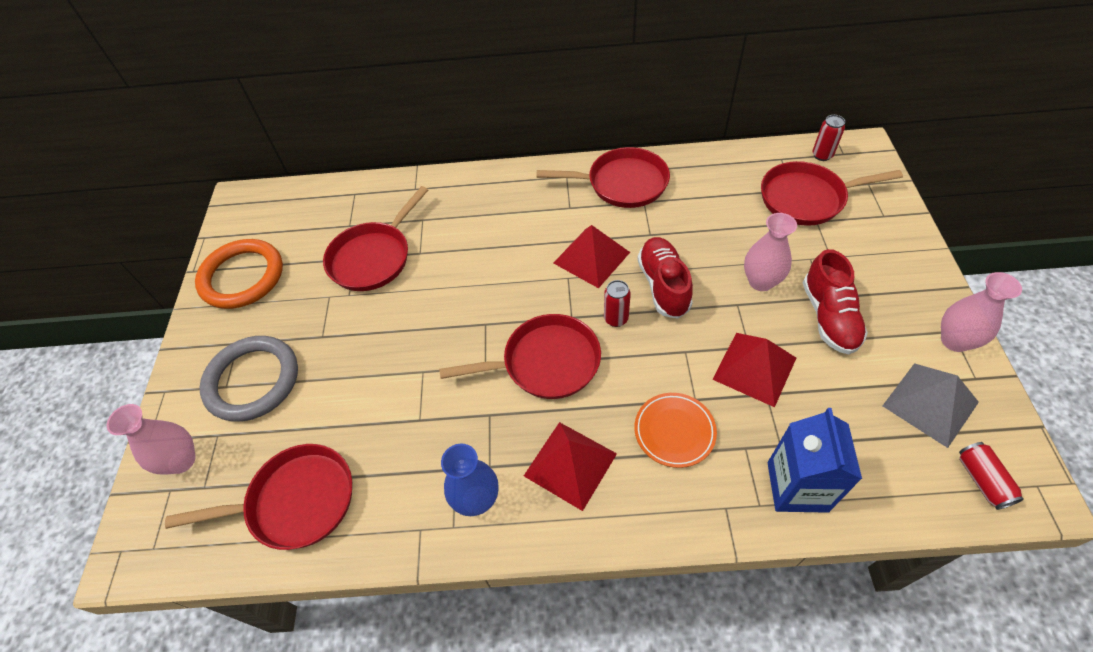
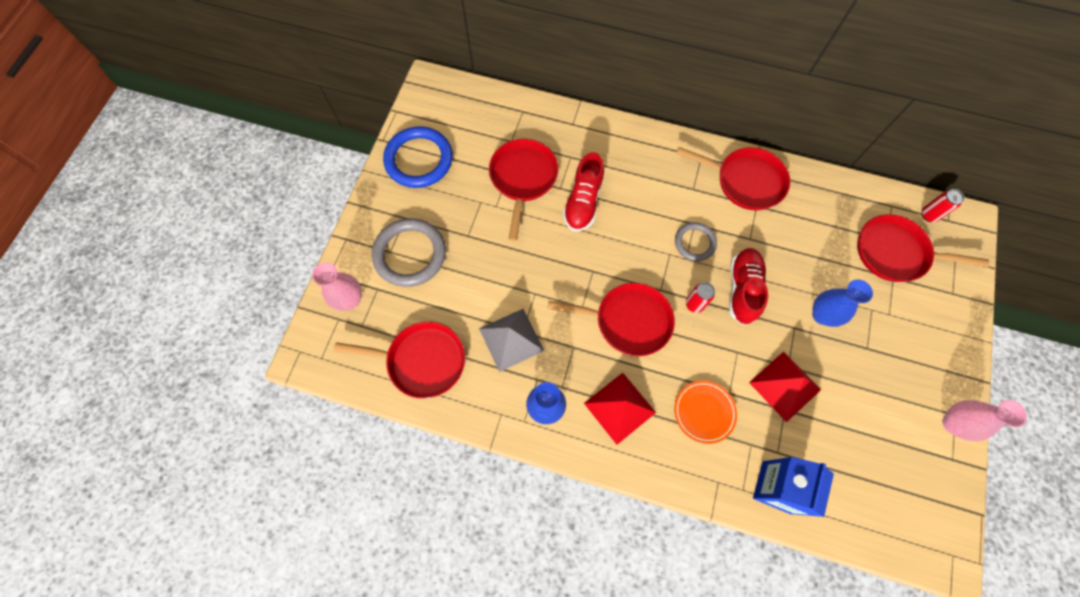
camera: 15 degrees right, 15 degrees up
(242, 277) = (419, 160): orange ring -> blue ring
(373, 257) = (523, 179): red pan -> red pan turned 135 degrees clockwise
(591, 257) = (694, 243): red pyramid -> grey ring
(761, 281) = (822, 315): pink vase -> blue vase
(829, 316) = (862, 365): red shoe -> red shoe (583, 202)
(930, 403) = (906, 465): grey pyramid -> grey pyramid (511, 339)
(982, 480) = (914, 535): red can -> none

